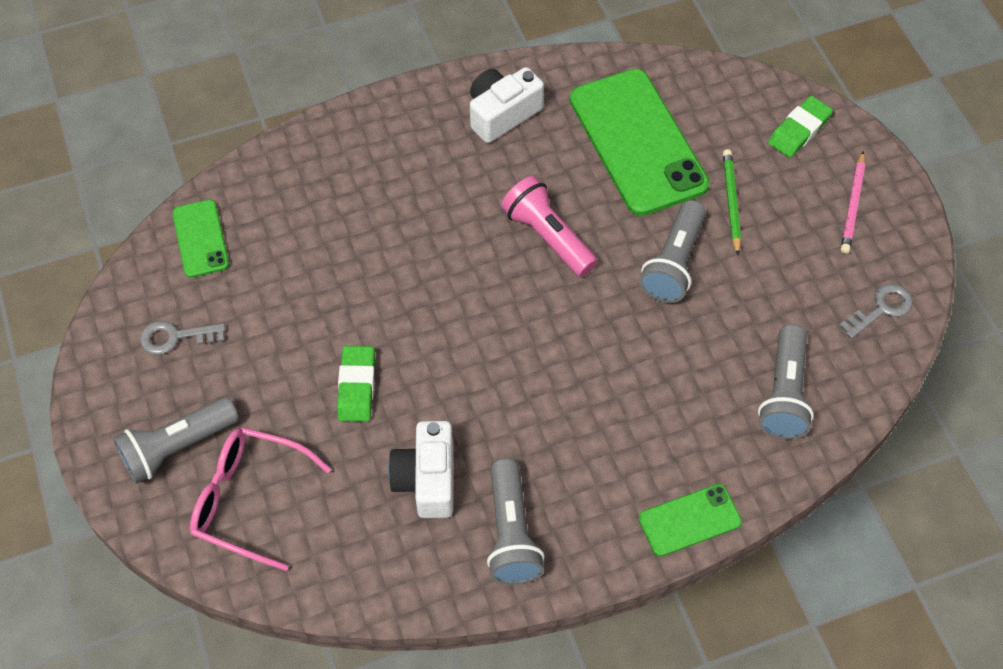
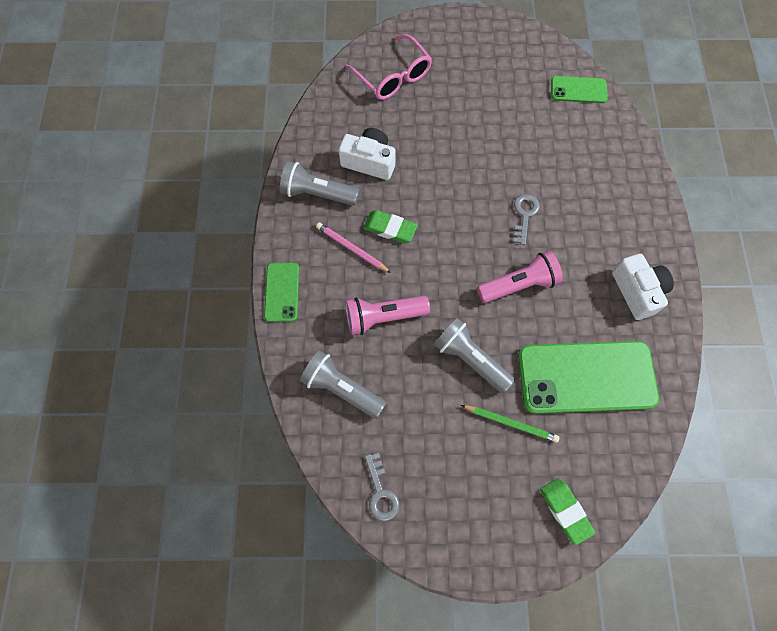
camera: 110 degrees right, 10 degrees up
(176, 337) = (511, 64): grey key -> grey key (524, 215)
(177, 447) = (439, 51): grey flashlight -> none
(249, 500) = (393, 76): pink glasses -> pink glasses turned 105 degrees clockwise
(357, 386) = (444, 143): green eraser -> green eraser (390, 229)
(665, 377) = (383, 317): none -> pink flashlight
(852, 205) = (479, 518): pink pencil -> pink pencil (352, 248)

